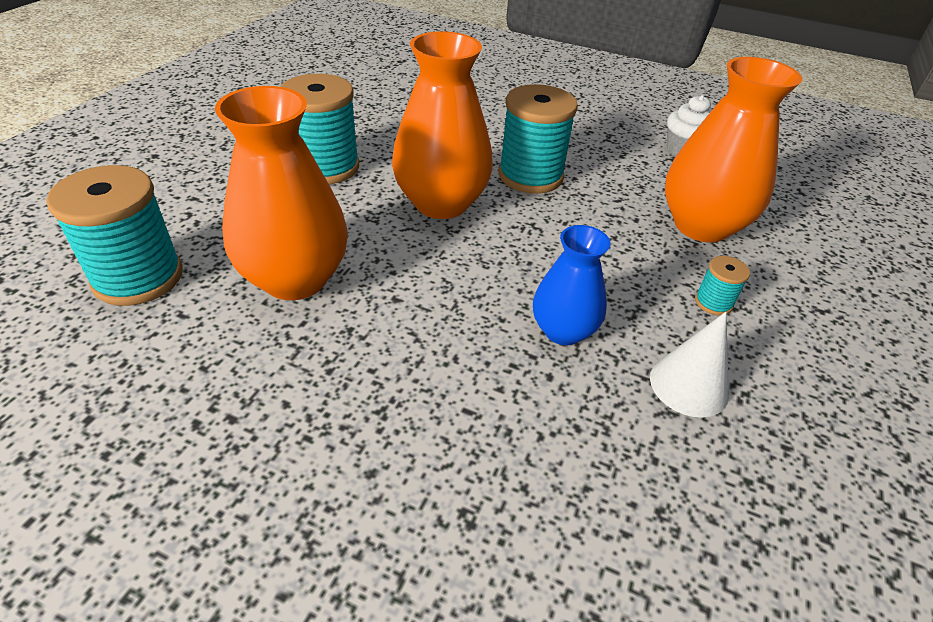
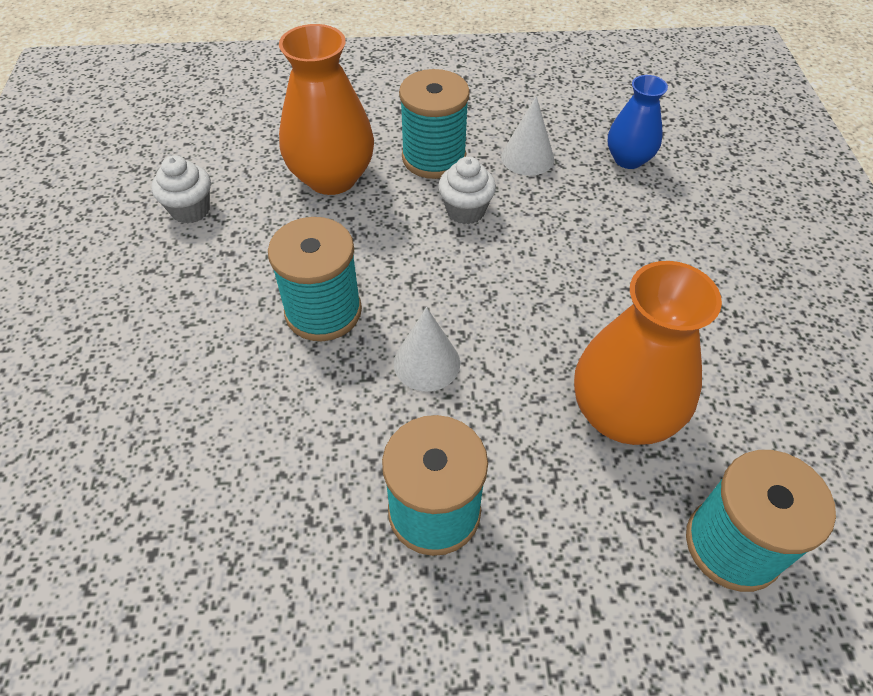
camera: 115 degrees left, 10 degrees up
(441, 203) = (427, 363): orange vase -> white cone
(563, 331) = (530, 224): blue vase -> blue vase (628, 159)
(610, 291) = (465, 211): none -> white cupcake
(713, 302) = (434, 158): turquoise spool -> turquoise spool, size x2.18

